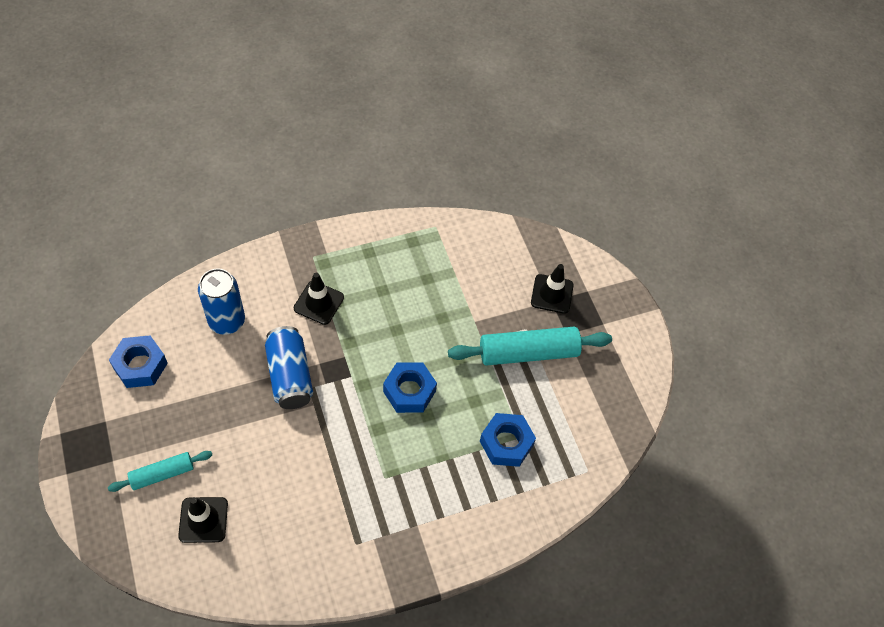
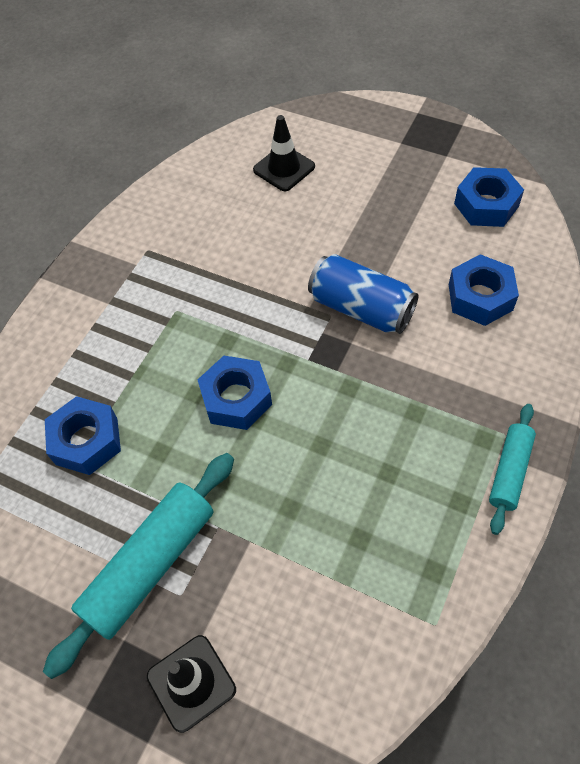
camera: 145 degrees right, 0 degrees up
(162, 474) = (354, 165): turquoise rolling pin -> turquoise rolling pin (510, 471)
(227, 321) = (480, 297): blue can -> blue nut
(319, 303) = (430, 394): black traffic cone -> none

